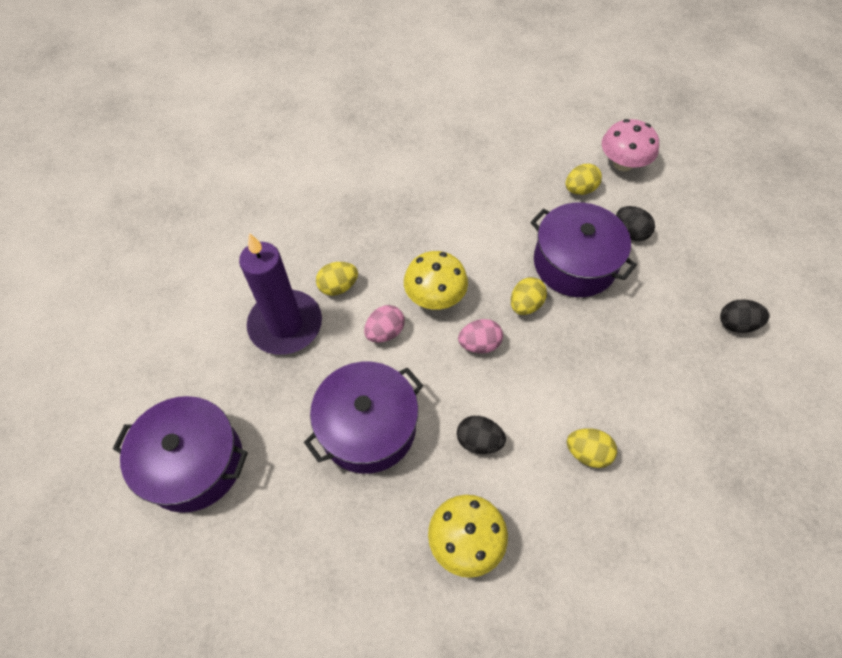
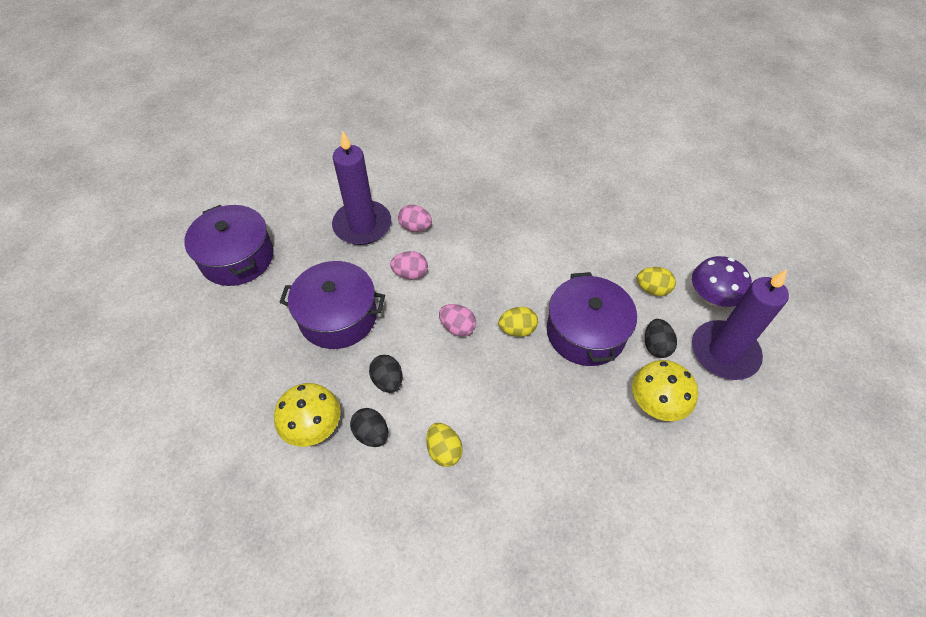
camera: 45 degrees right, 5 degrees down
(338, 287) = (415, 227): yellow egg -> pink egg
(435, 296) = (465, 277): yellow mushroom -> yellow mushroom (657, 402)
(623, 163) = (712, 297): pink mushroom -> purple mushroom
(674, 200) = (724, 352): none -> purple candle
(736, 324) = (663, 474): black egg -> black egg (371, 434)

